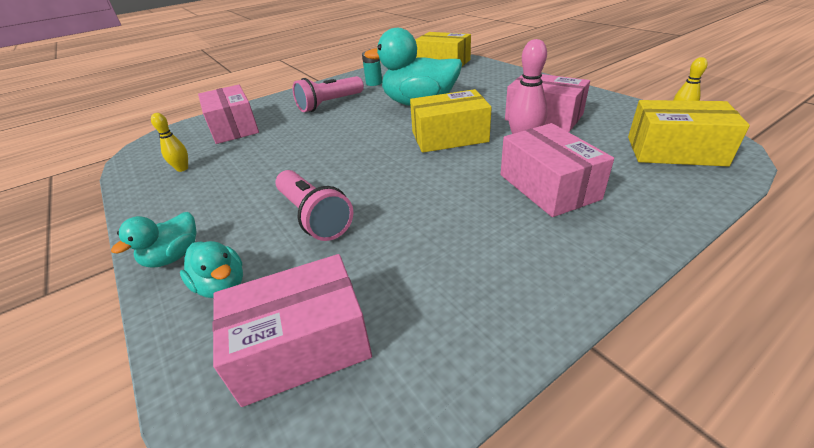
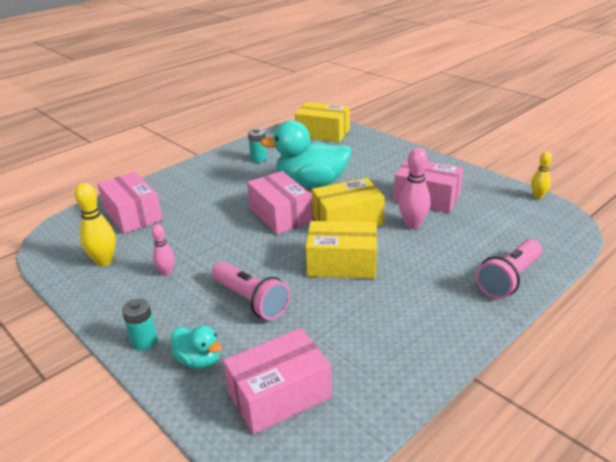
camera: 10 degrees left, 5 degrees down
(174, 256) = (144, 341): turquoise duck -> turquoise battery
(182, 169) = (104, 261): yellow bowling pin -> yellow bowling pin, size x1.61
(237, 182) = (166, 272): none -> pink bowling pin
(330, 104) = (222, 185): pink flashlight -> pink flashlight (509, 279)
(548, 186) = (436, 265): pink box -> pink box (280, 215)
(675, 151) = (532, 229): yellow box -> yellow box (342, 263)

